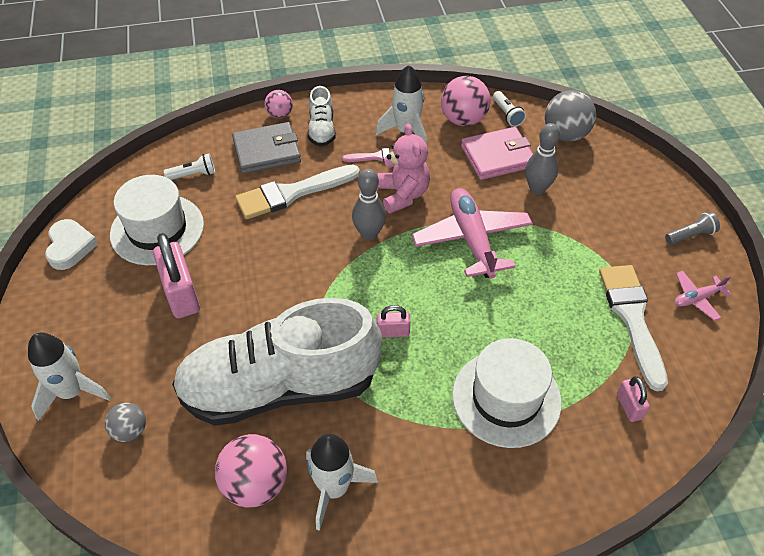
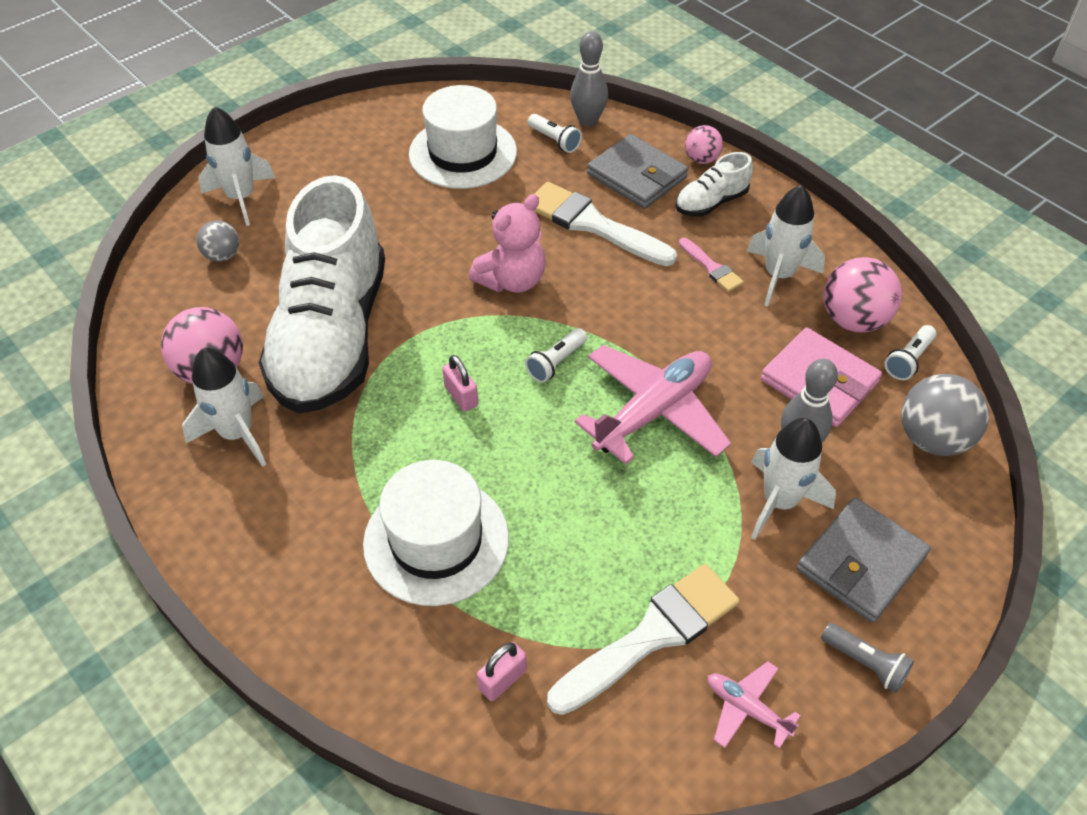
camera: 60 degrees right, 0 degrees up
(70, 247) = (398, 110): white heart -> none
(181, 294) = (395, 210): pink padlock -> none
(280, 387) = (332, 336): white shoe -> white shoe turned 135 degrees counterclockwise
(369, 234) = (586, 314): grey bowling pin -> grey bowling pin (588, 120)
(399, 268) = (556, 362): none -> white flashlight
(403, 195) = (671, 317): pink teddy bear -> pink teddy bear (512, 280)
(571, 216) = (779, 502): none -> white rocket
(628, 205) = (861, 563): none -> grey wallet

